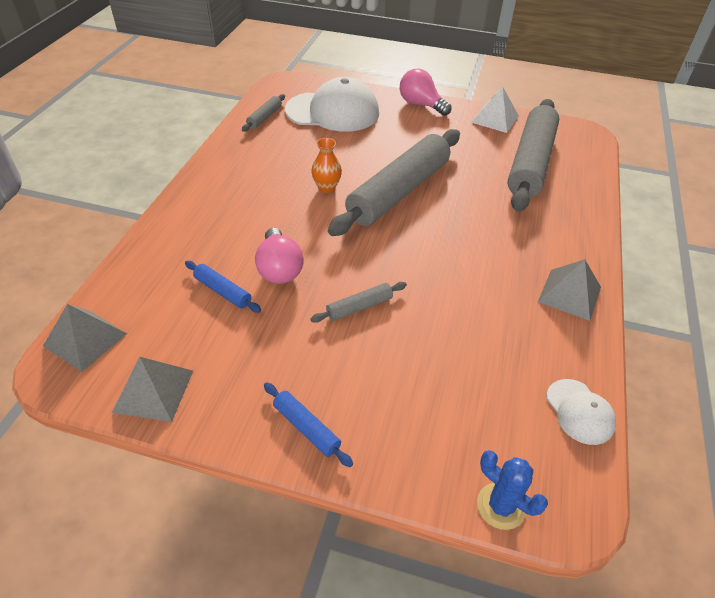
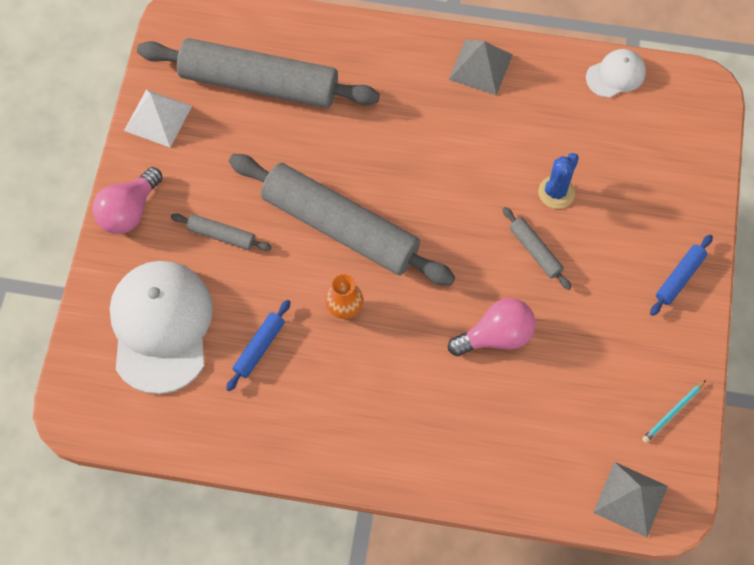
camera: 95 degrees left, 20 degrees up
(153, 391) = (673, 412): grey pyramid -> turquoise pencil
(222, 291) = (540, 385): blue rolling pin -> blue rolling pin (259, 348)
(264, 117) = (187, 418): grey rolling pin -> grey rolling pin (222, 235)
(501, 506) = (711, 135): blue cactus -> blue cactus (556, 192)

